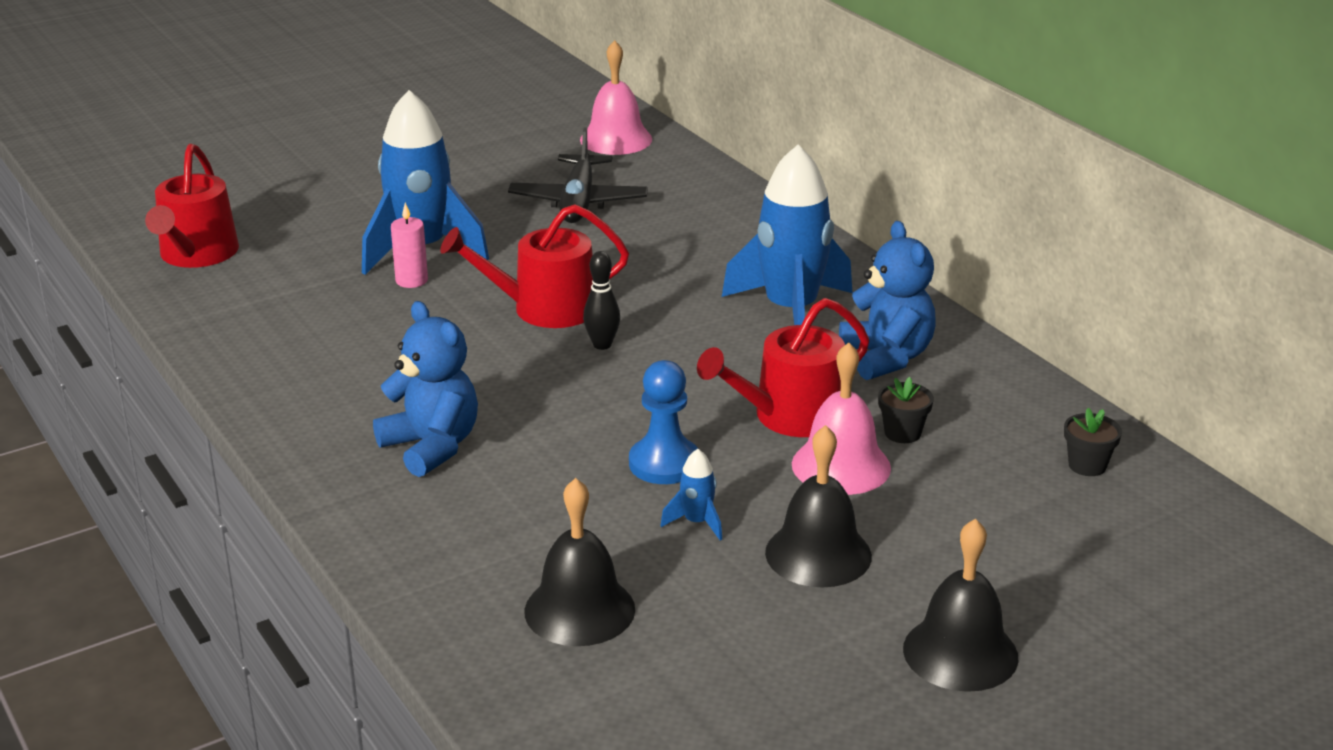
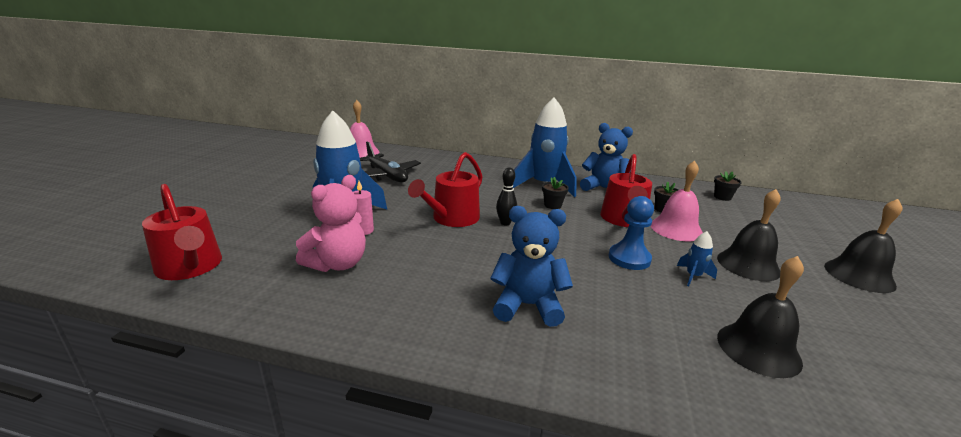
camera: 45 degrees left, 5 degrees down
(324, 311) = (338, 264): none -> pink teddy bear
(729, 349) = (552, 205): none -> black flower pot

